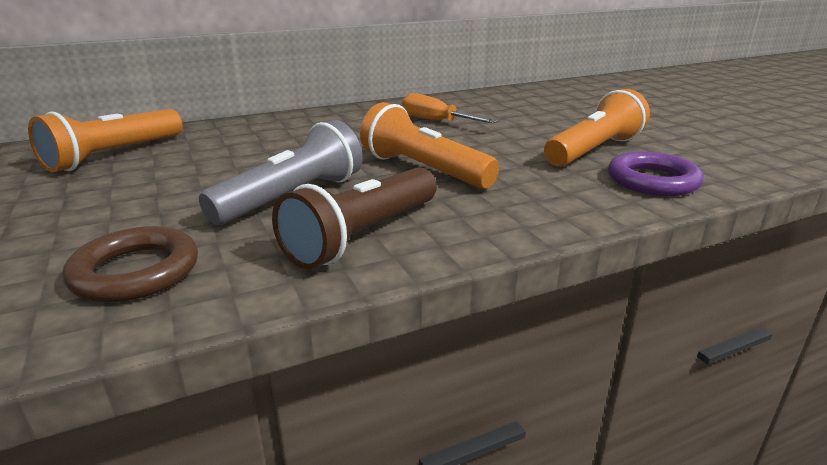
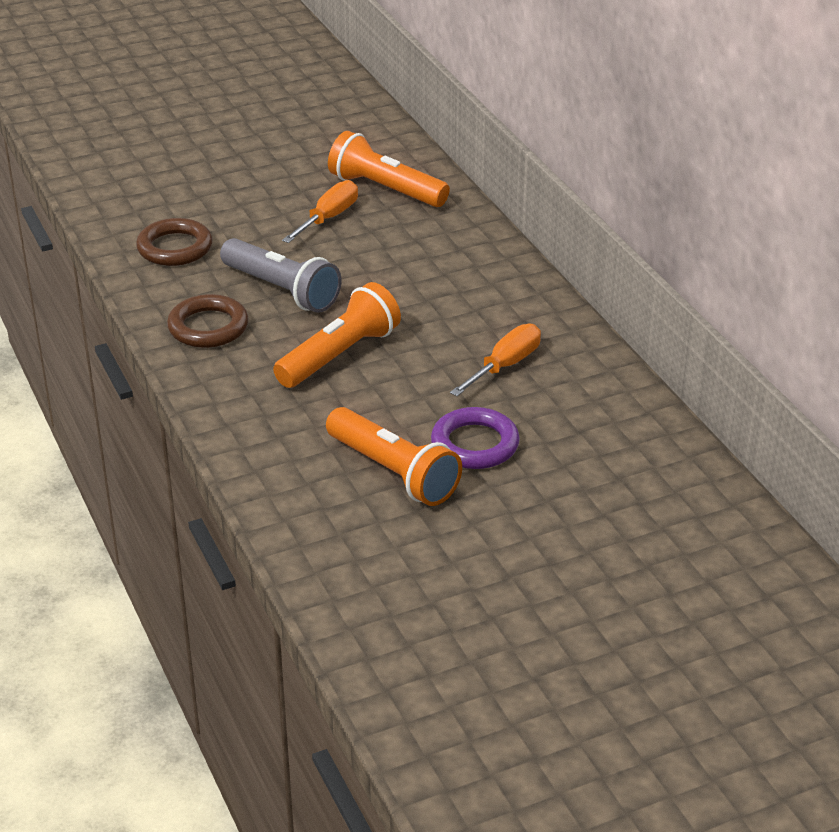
camera: 90 degrees right, 10 degrees up
(148, 178) = (328, 218): none -> orange screwdriver
(363, 236) = (208, 327): brown flashlight -> brown ring
(652, 180) = (301, 494): purple ring -> purple ring (475, 444)

